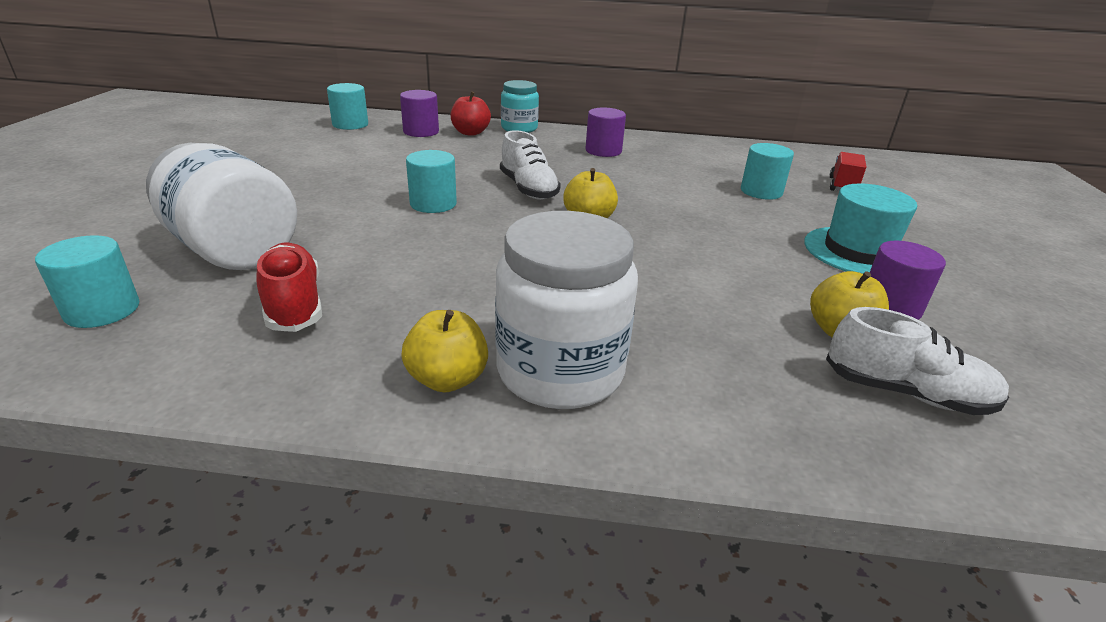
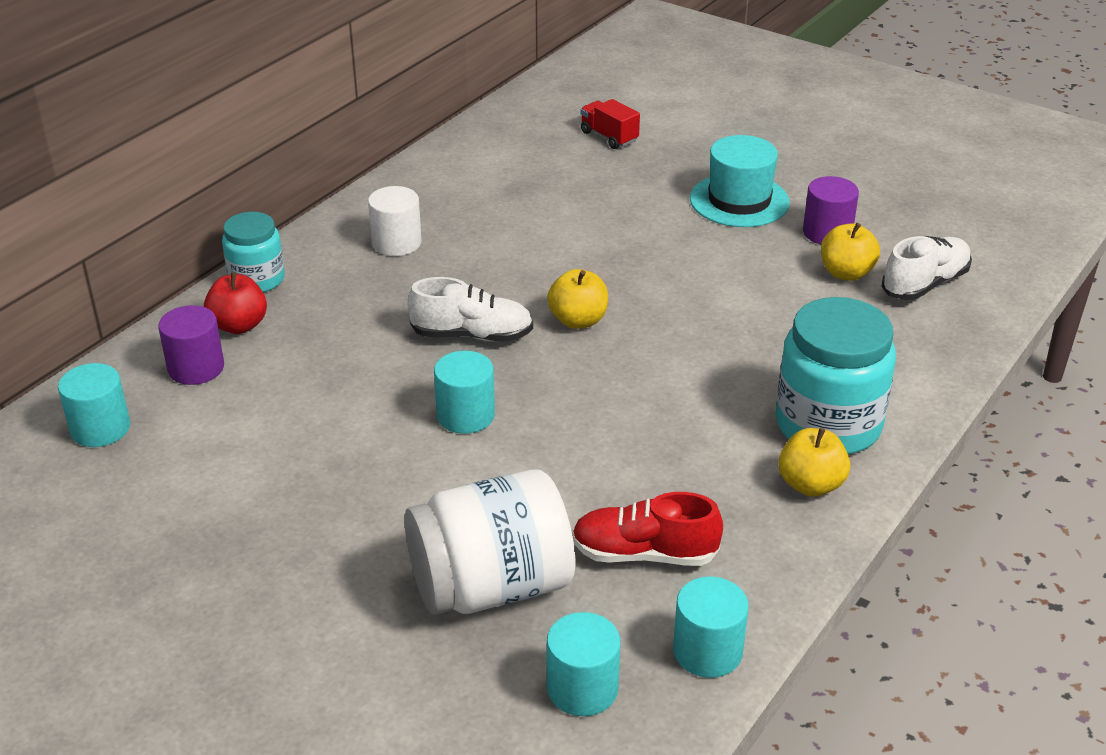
camera: 60 degrees left, 5 degrees up
(560, 371) = (828, 425): white jar -> turquoise jar
(603, 151) = (396, 243): purple cylinder -> white cylinder
(761, 191) = (588, 190): turquoise cylinder -> turquoise cylinder (707, 651)

